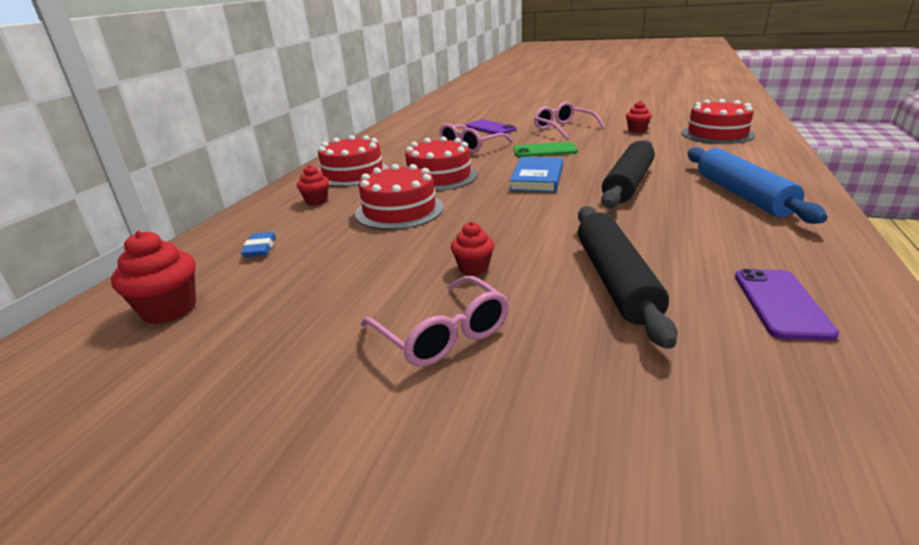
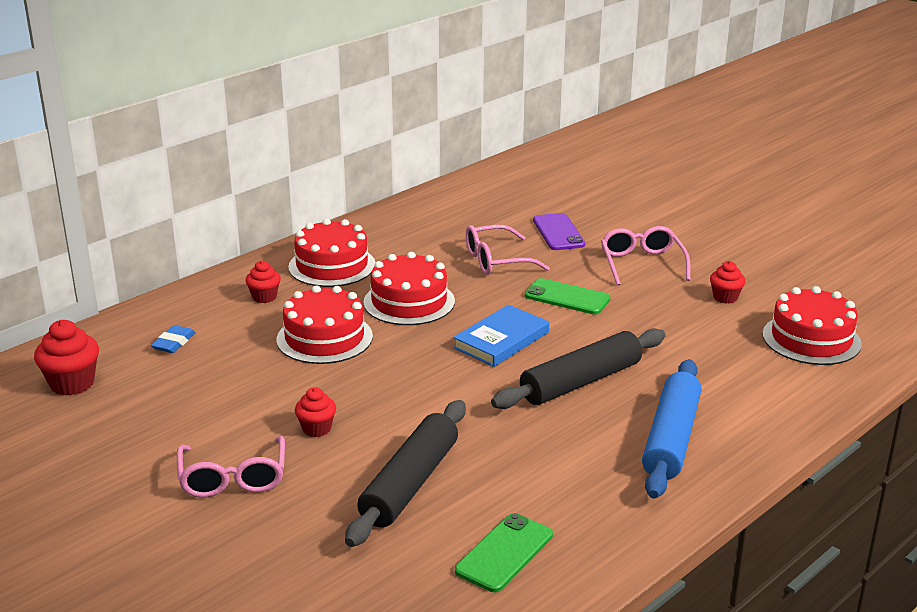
camera: 25 degrees right, 0 degrees up
(781, 303) = (504, 553): purple phone -> green phone

